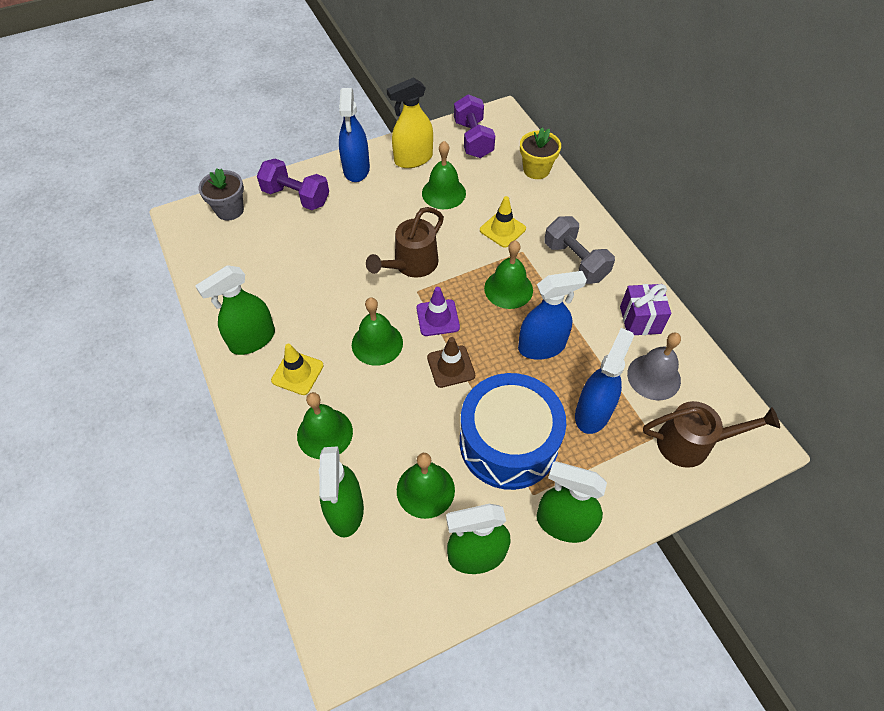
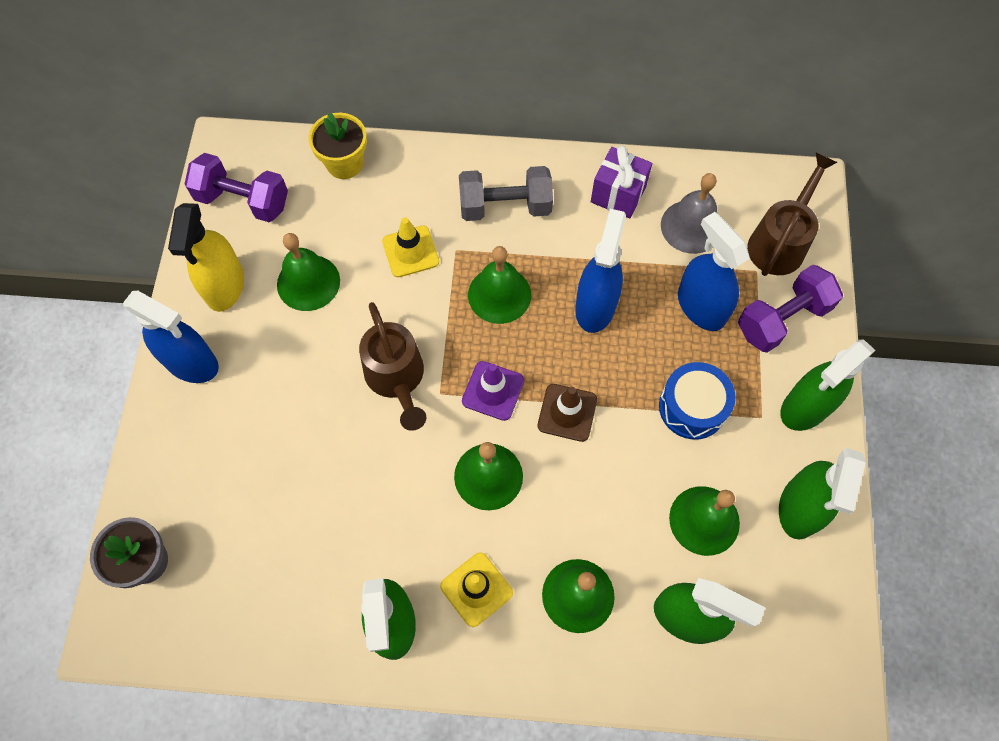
camera: 60 degrees left, 10 degrees up
(296, 197) = (185, 462): purple dumbbell -> purple dumbbell (782, 319)
(508, 442) = (692, 407): blue drum -> blue drum, size x0.58

